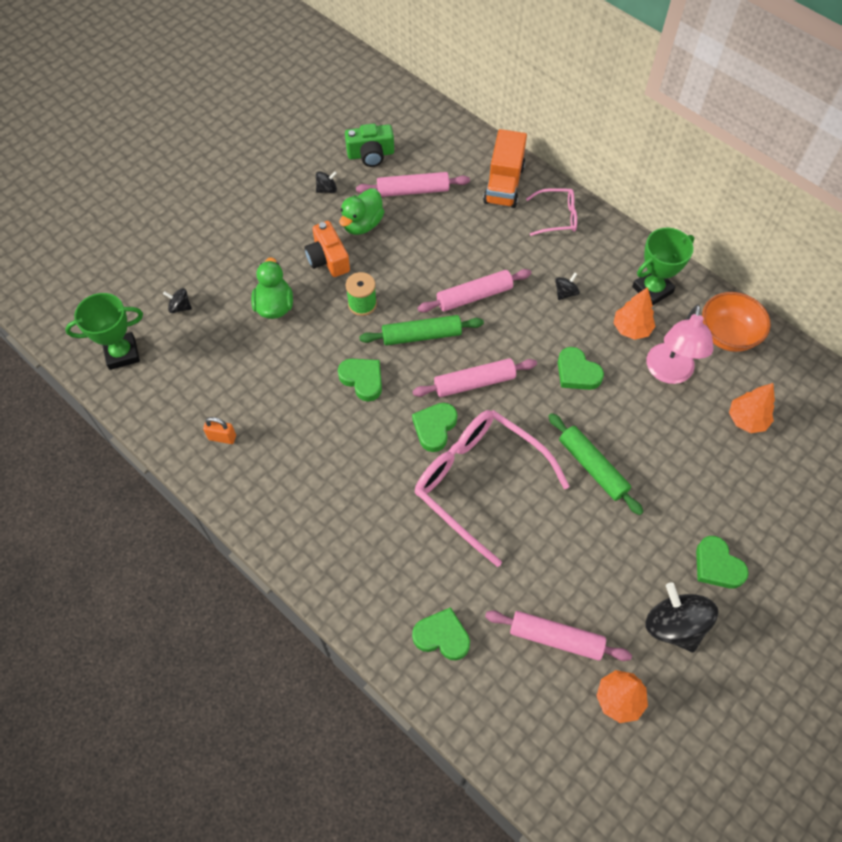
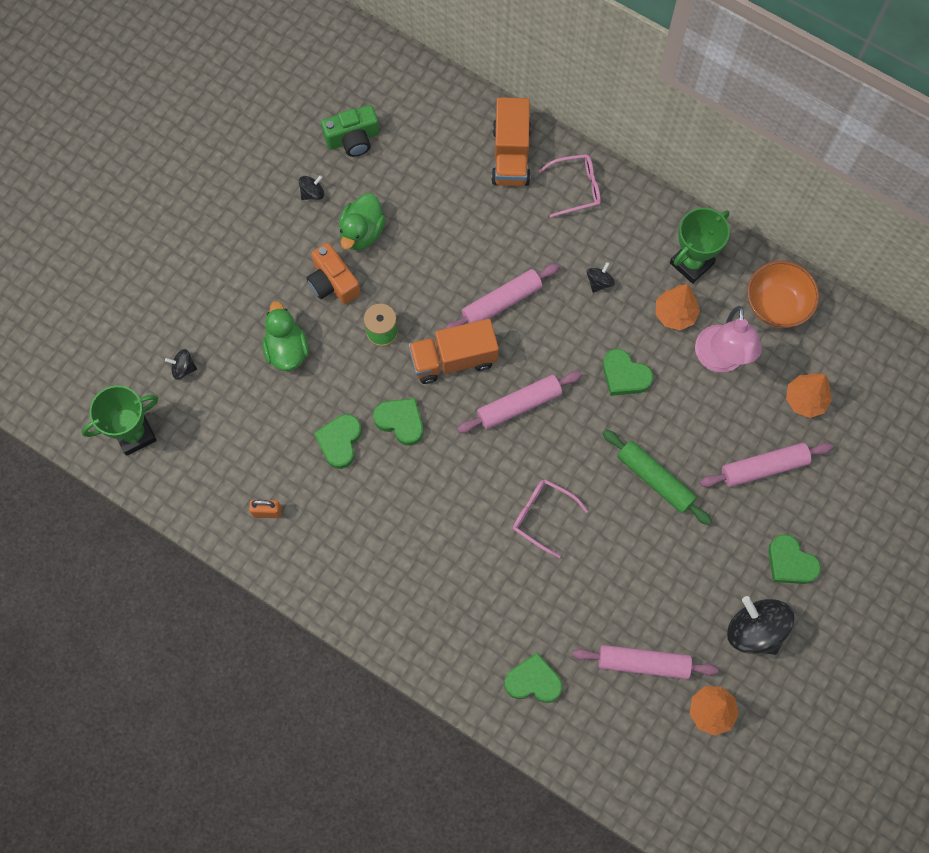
camera: 10 degrees left, 10 degrees up
(413, 190) = (410, 179): pink rolling pin -> pink rolling pin (763, 467)
(421, 335) = (453, 359): green rolling pin -> orange truck
(434, 428) = (486, 463): green heart -> green heart (339, 442)
(479, 482) = (542, 516): pink glasses -> pink glasses, size x0.49

